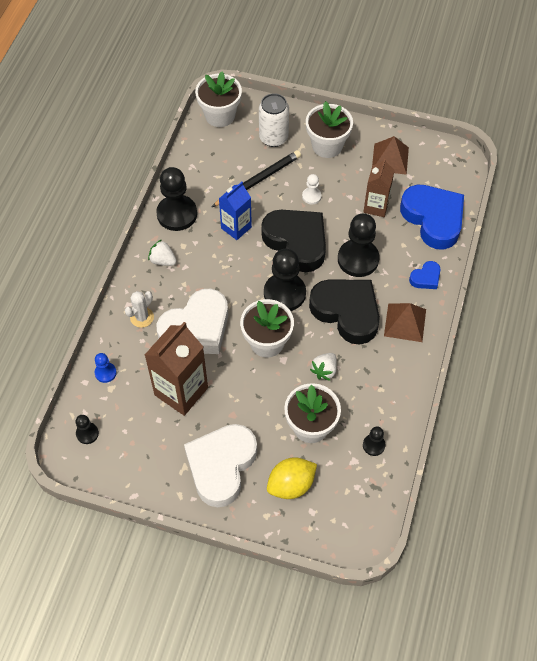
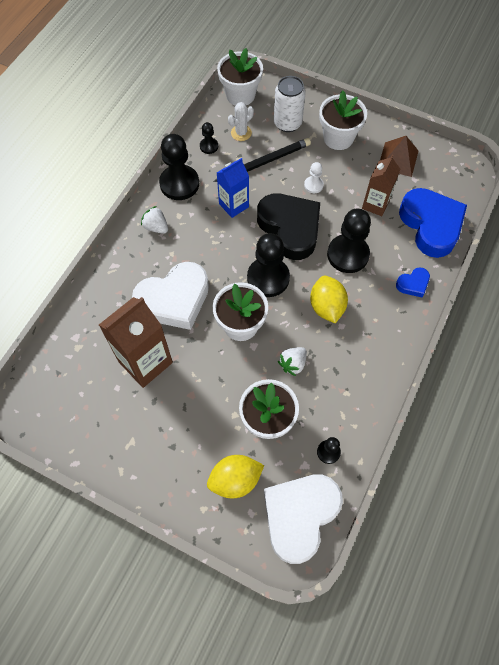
camera: 10 degrees right, 5 degrees up
(87, 433) = (44, 390): black pawn -> black pawn (209, 146)
(105, 373) = (76, 331): blue pawn -> none
(142, 317) = (123, 280): white cactus -> white cactus (241, 133)
(221, 466) = (168, 447): white heart -> white heart (300, 516)
(347, 312) = (326, 307): black heart -> yellow lemon
(405, 322) = (383, 327): brown pyramid -> none

